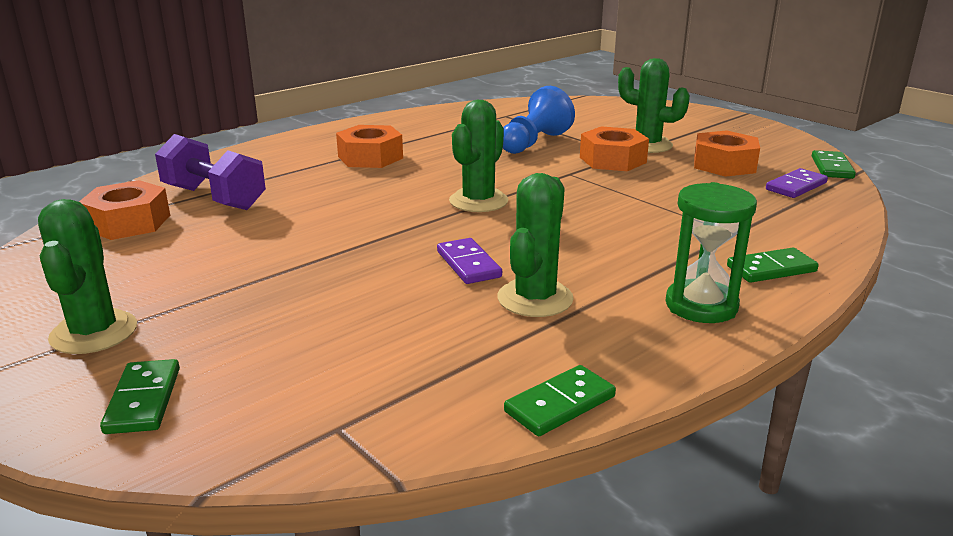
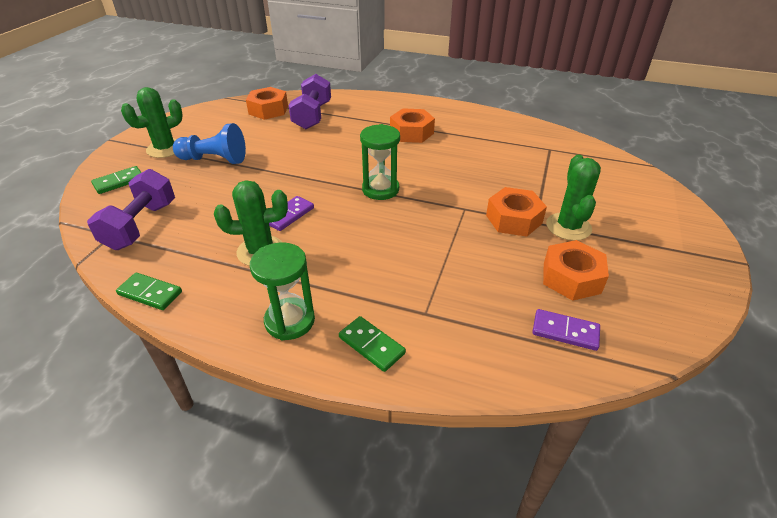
camera: 60 degrees right, 15 degrees up
(345, 391) = (141, 225): none -> purple dumbbell
(478, 201) = (380, 189): green cactus -> green hourglass
(534, 143) = (507, 177): blue pawn -> blue pawn (214, 159)
(831, 167) = (647, 349): green domino -> none

